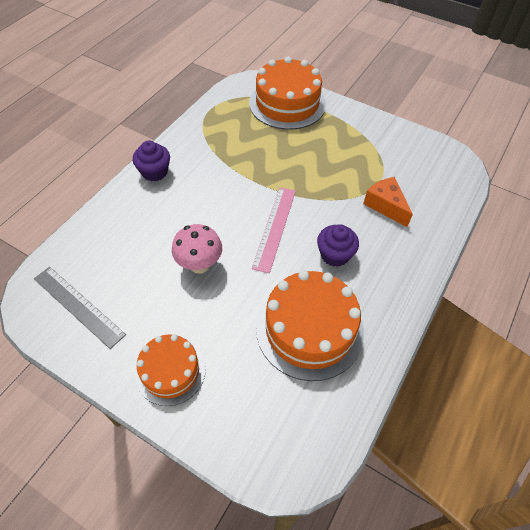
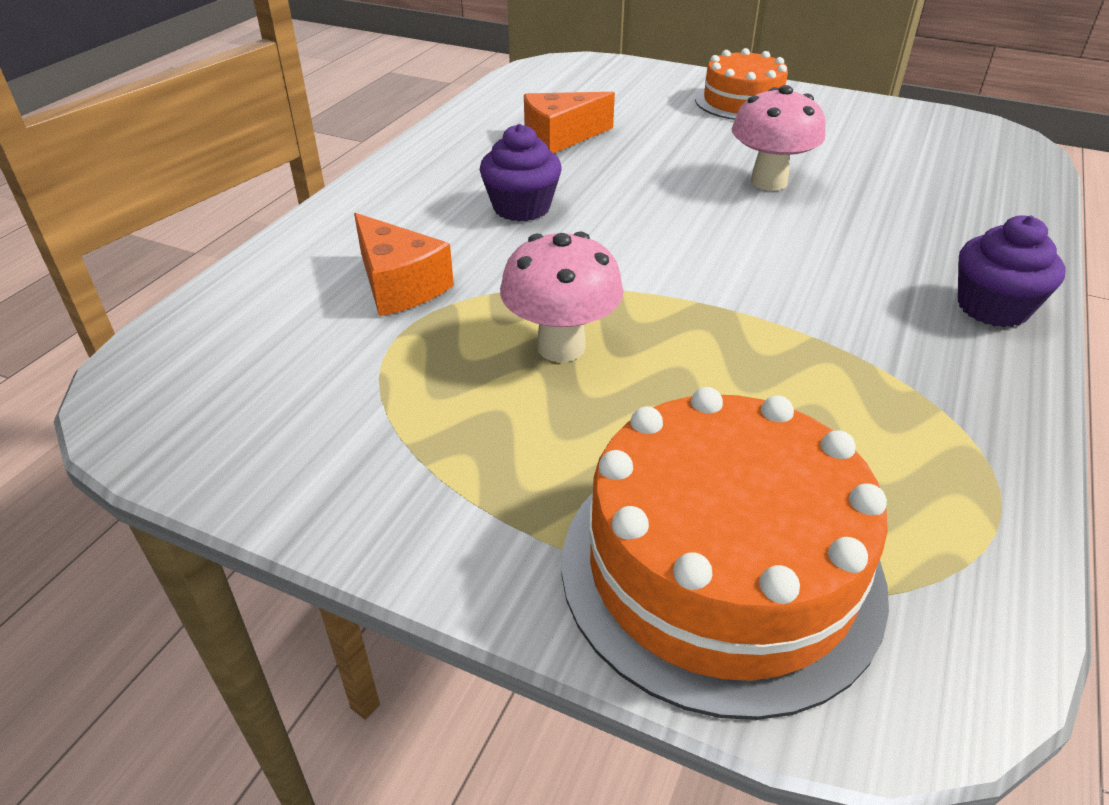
camera: 175 degrees right, 15 degrees down
(78, 306) = (924, 136): grey ruler -> none
(274, 228) = (650, 234): pink ruler -> none
(309, 329) = (560, 137): orange cake -> orange cheese
(321, 169) = (561, 347): none -> pink mushroom

